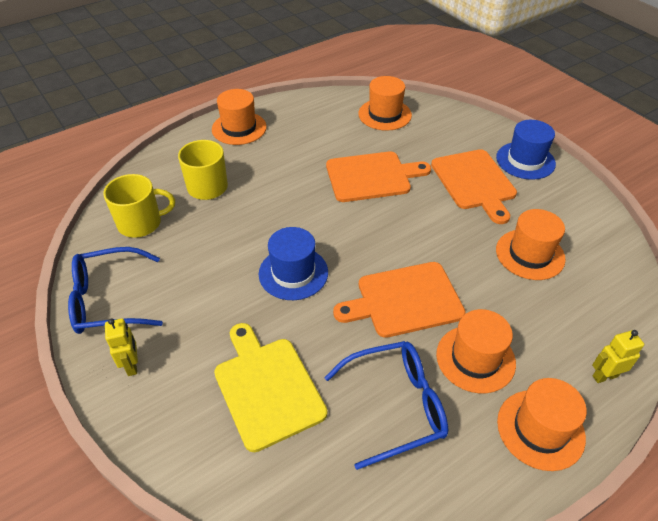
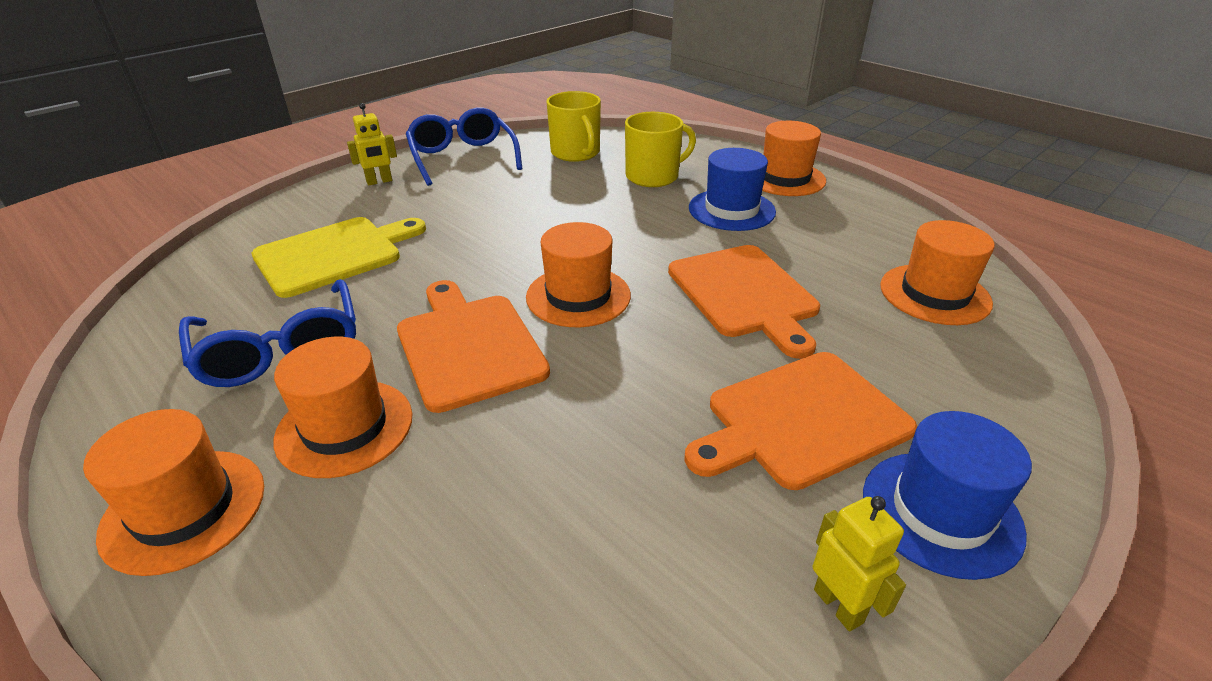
camera: 80 degrees right, 10 degrees down
(293, 273) = (513, 250): blue hat -> blue hat (731, 210)
(530, 254) = (604, 510): orange hat -> orange hat (578, 296)
(604, 376) = (265, 628): yellow robot -> yellow robot (838, 606)

